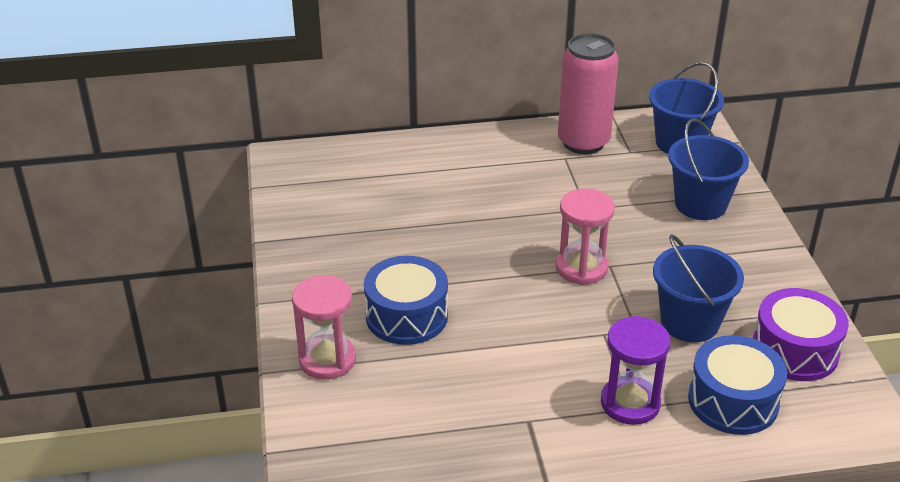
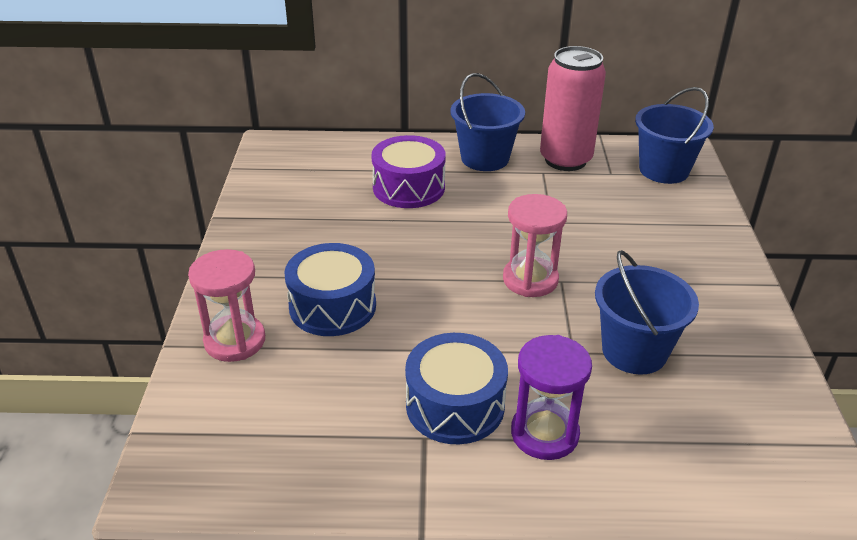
camera: 10 degrees right, 0 degrees up
(700, 204) = (673, 230): blue bucket -> blue bucket (485, 158)
(733, 401) = (665, 448): blue drum -> blue drum (455, 405)
(795, 350) = (750, 399): purple drum -> purple drum (408, 187)

